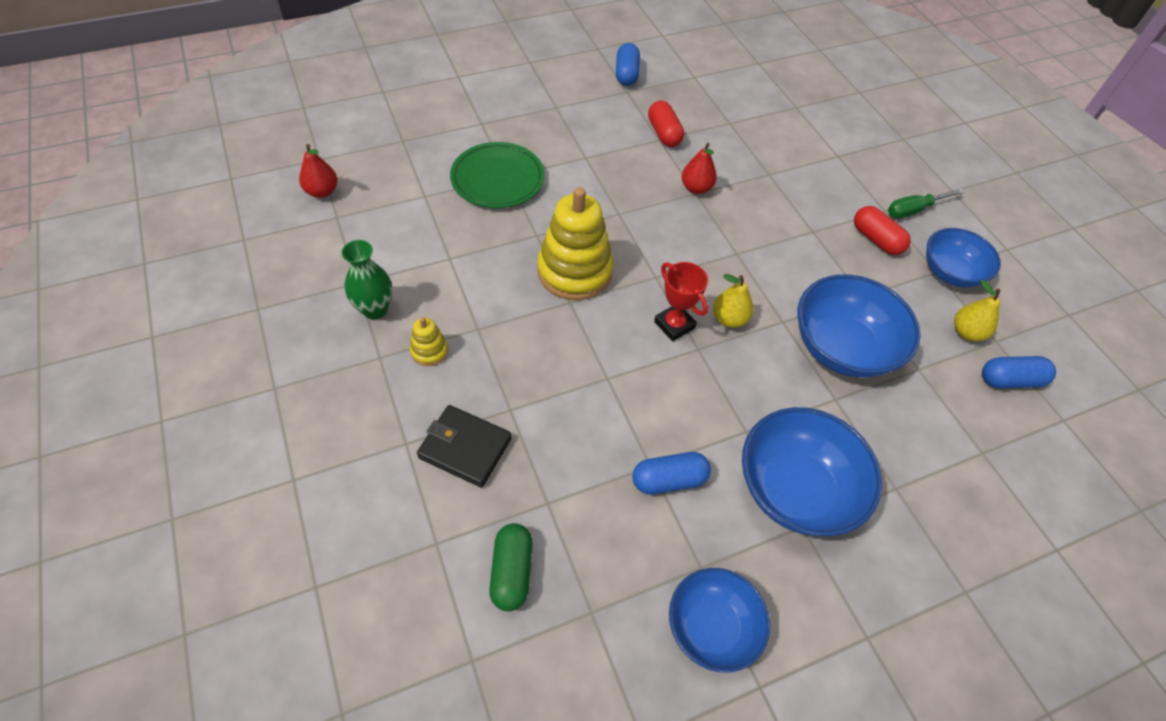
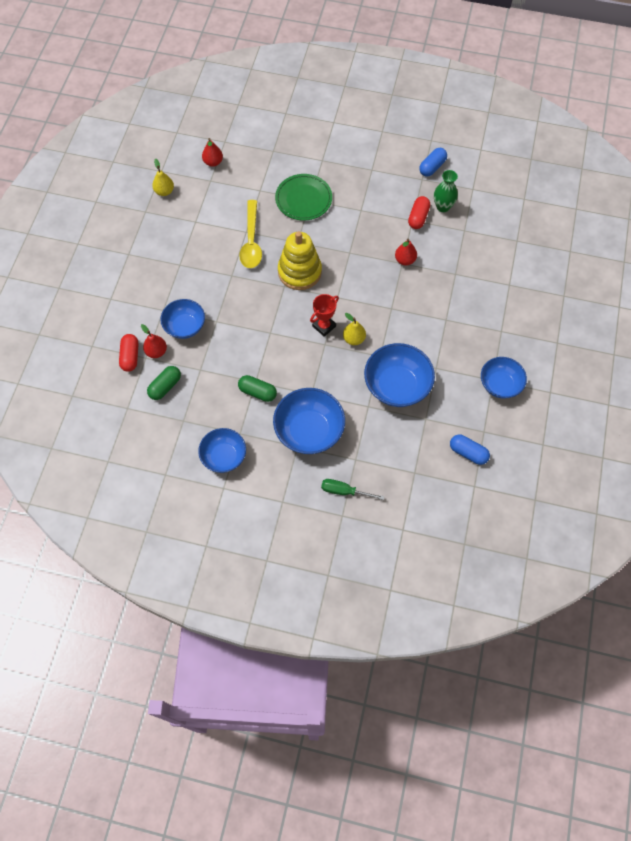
camera: 40 degrees right, 10 degrees up
(375, 309) = (194, 240): green vase -> green vase (443, 207)
(429, 351) = (202, 274): yellow stacking toy -> none
(448, 520) = (156, 351): none -> red pear
(465, 448) = (185, 326): black wallet -> blue bowl
(468, 267) = (251, 241): none -> yellow spoon
(669, 480) = (257, 392): blue capsule -> green capsule
(674, 325) = (324, 326): red trophy -> red trophy turned 45 degrees clockwise
(876, 239) = (477, 344): red capsule -> red capsule (130, 356)
(914, 210) = (519, 340): green screwdriver -> green screwdriver (344, 491)
(966, 332) = (472, 418): yellow pear -> yellow pear (164, 191)

